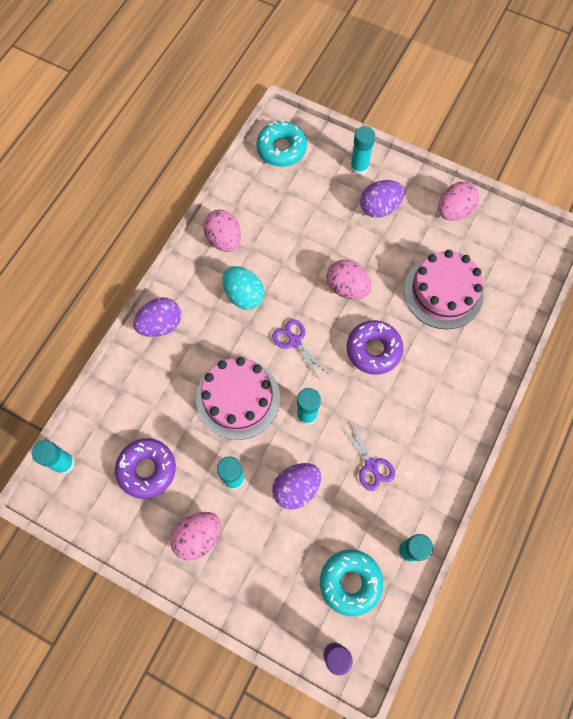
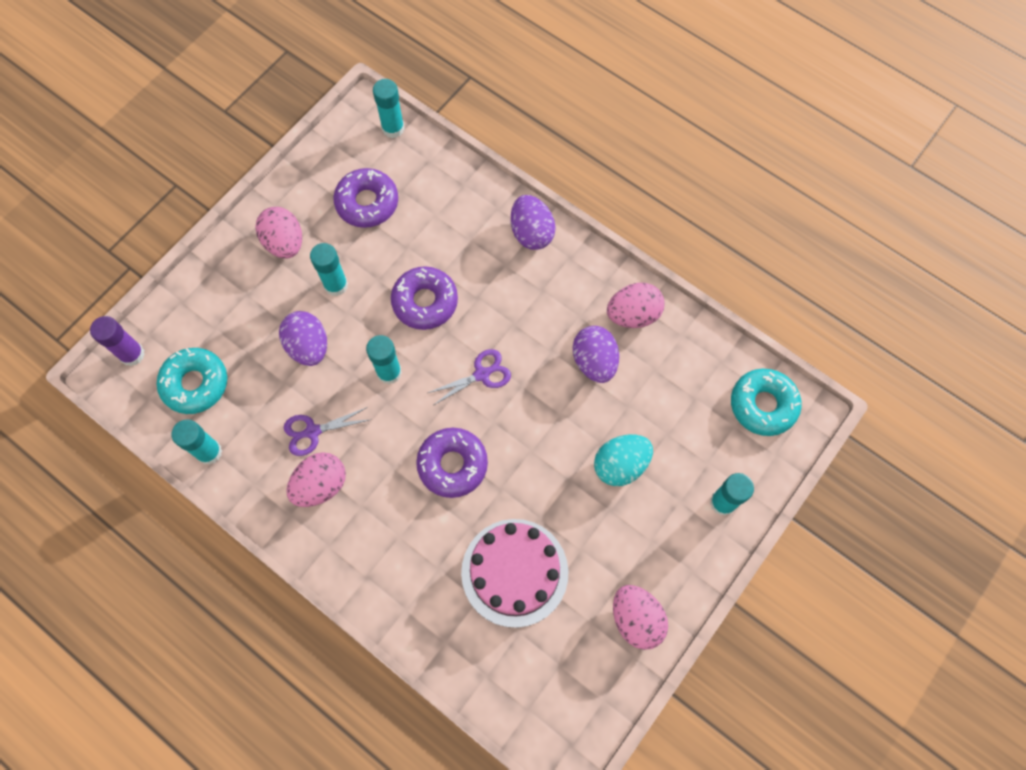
camera: 100 degrees right, 0 degrees up
(238, 398) = (425, 302): pink cake -> purple donut
(244, 295) = (553, 326): turquoise egg -> turquoise egg (620, 465)
(347, 288) = (542, 449): pink egg -> pink egg (321, 485)
(379, 207) = (654, 516): purple egg -> purple egg (594, 362)

